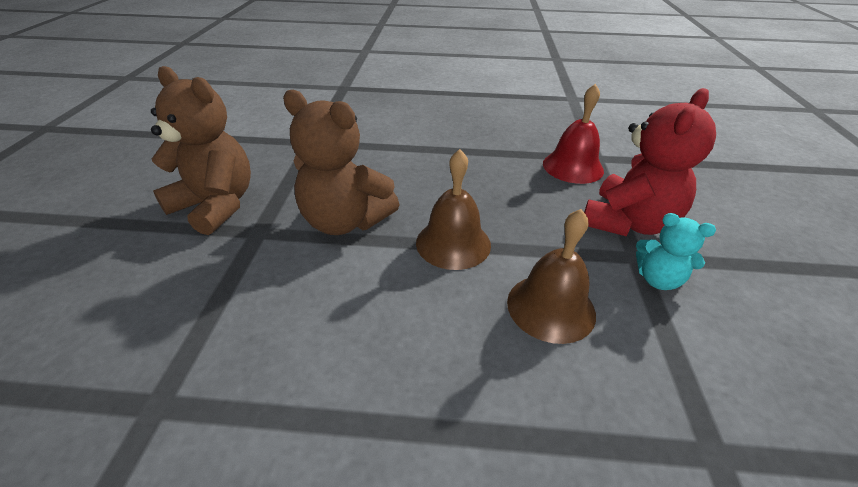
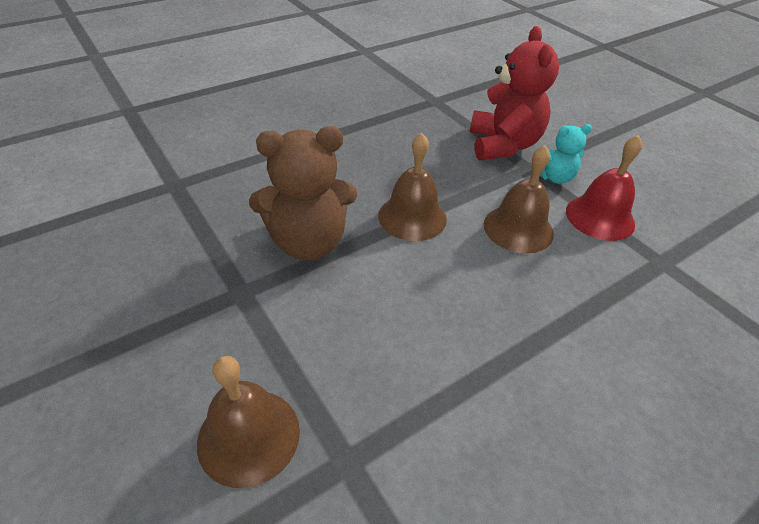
camera: 40 degrees left, 5 degrees up
(133, 334) = (249, 436): none -> brown bell
(216, 205) = (161, 292): brown teddy bear -> none
(573, 167) = (427, 115): red bell -> red bell (600, 217)

